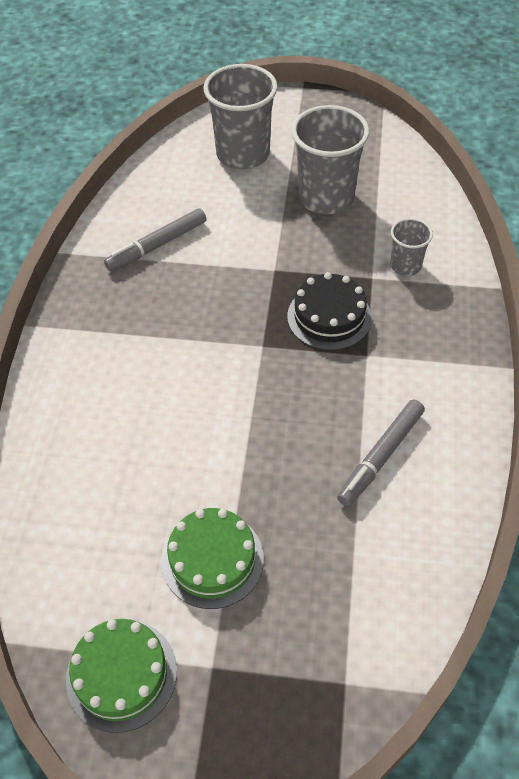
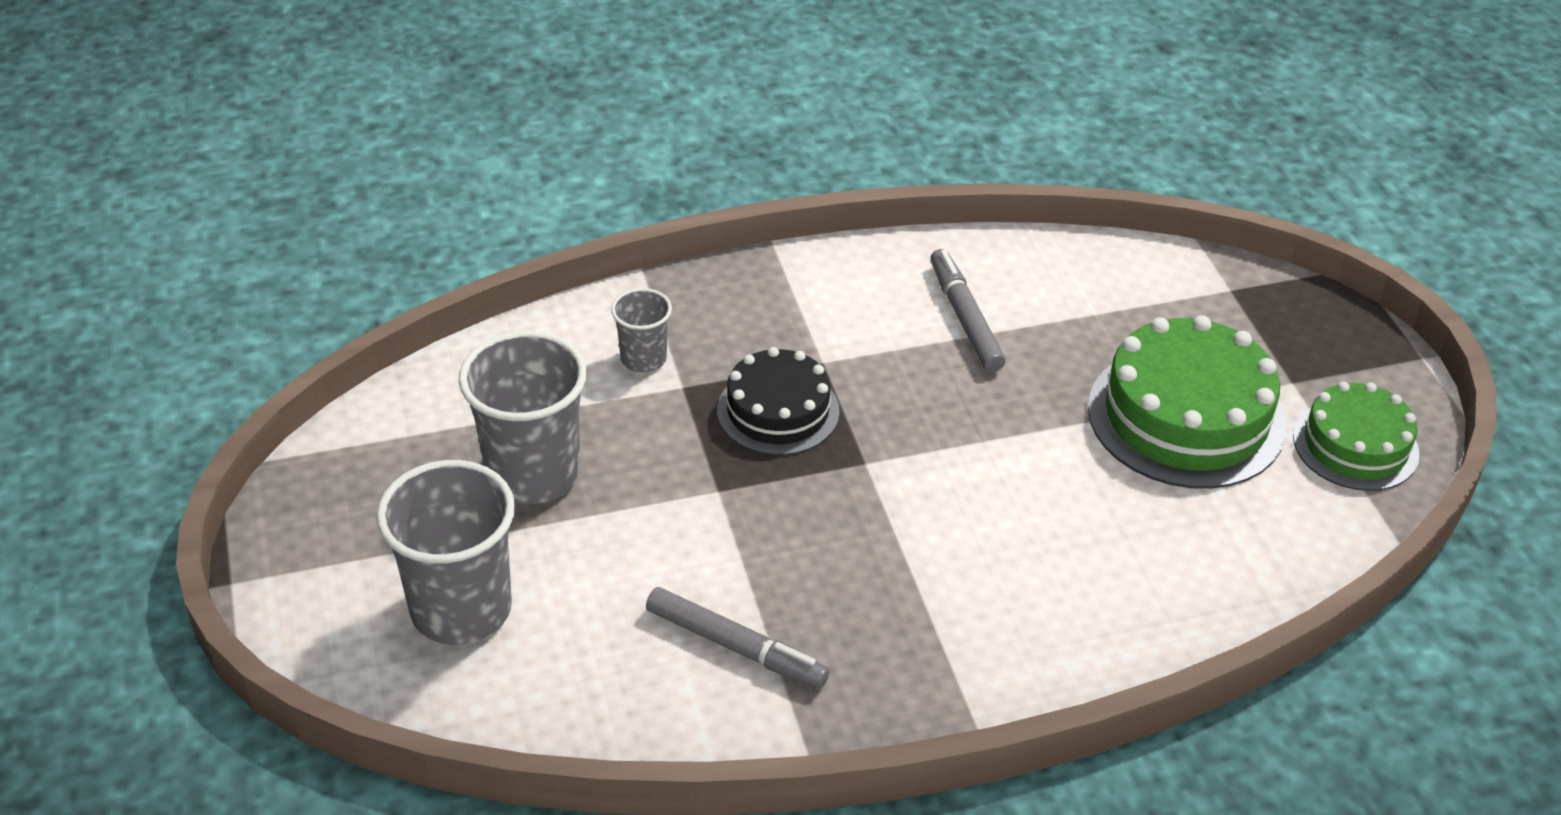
camera: 115 degrees left, 10 degrees down
(212, 559) = (1186, 416): green cake -> green cake, size x1.60
(381, 456) = (964, 318): grey marker -> grey marker turned 120 degrees counterclockwise

